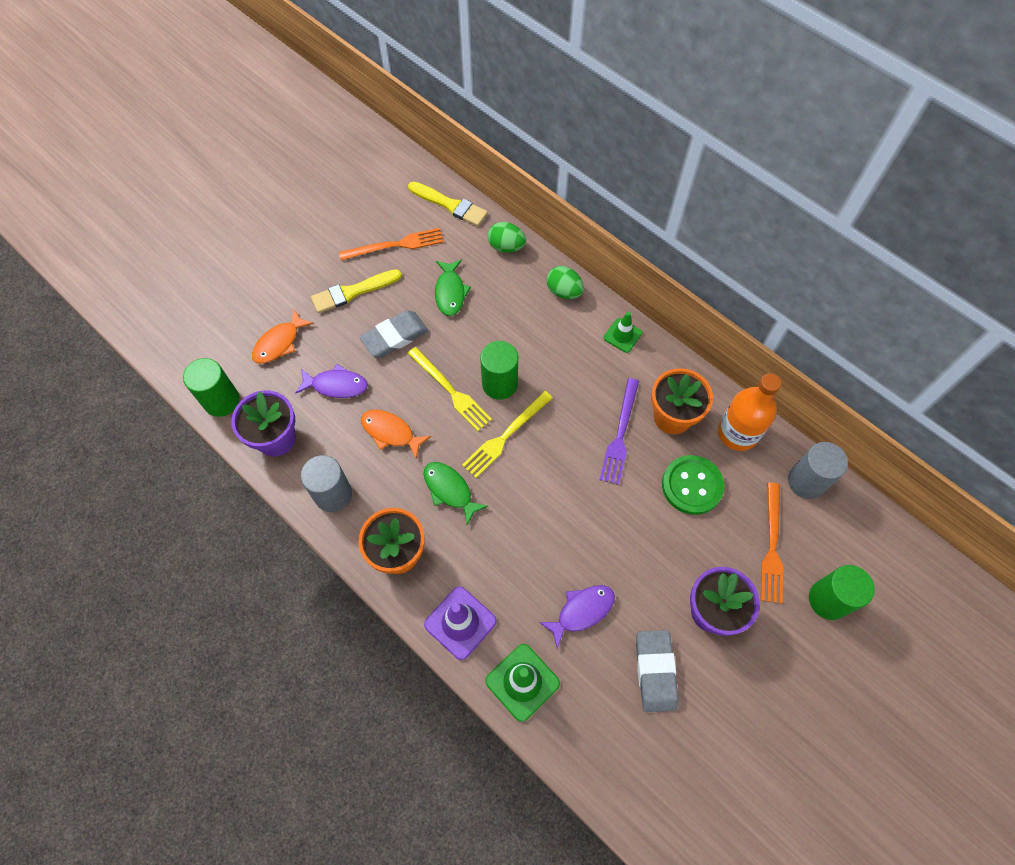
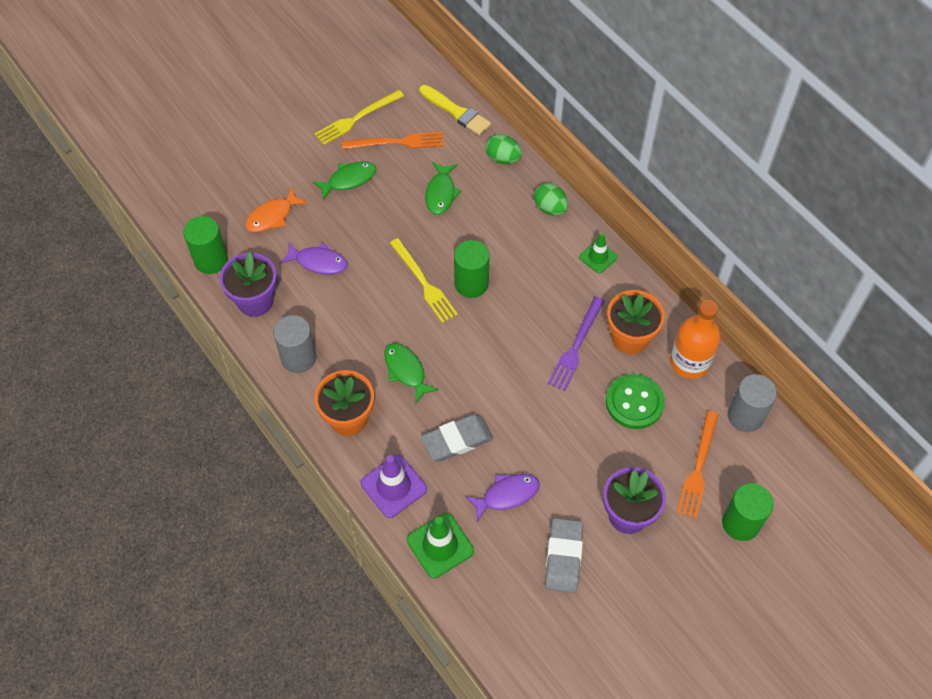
camera: 10 degrees right, 5 degrees down
(353, 292) = (349, 180): yellow brush -> green fish
(390, 432) = (361, 312): orange fish -> none
(395, 337) = (381, 226): grey eraser -> grey eraser (457, 440)
(505, 436) = (467, 331): yellow fork -> yellow fork (356, 118)

